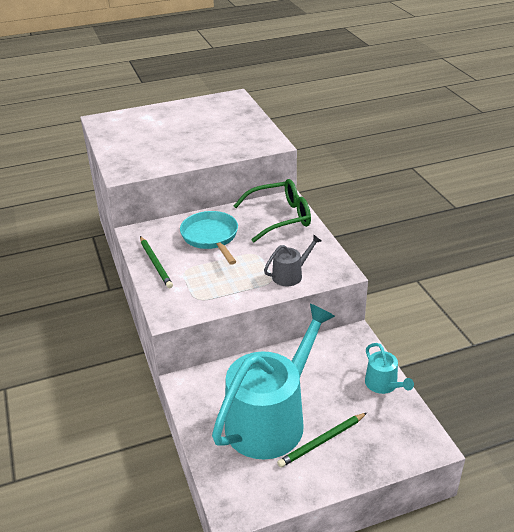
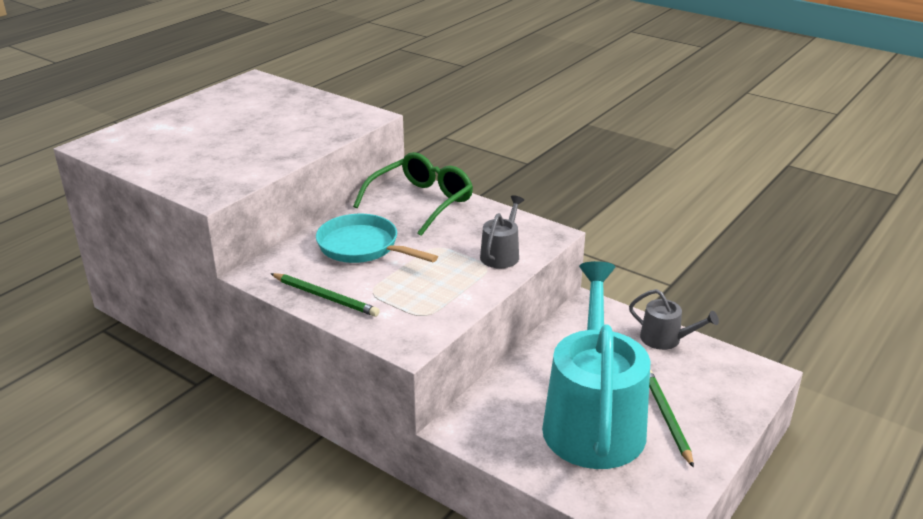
camera: 35 degrees left, 5 degrees down
(322, 441) = (666, 417): green pencil -> green pencil turned 150 degrees clockwise
(383, 384) = (665, 339): turquoise watering can -> grey watering can

